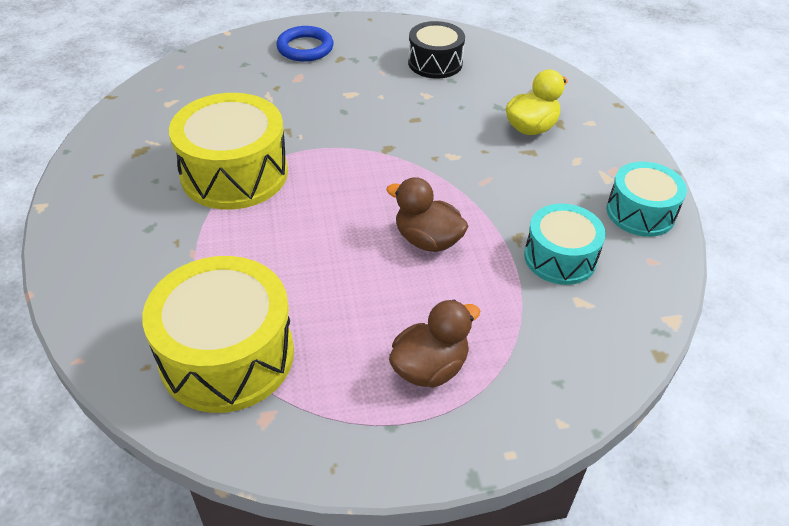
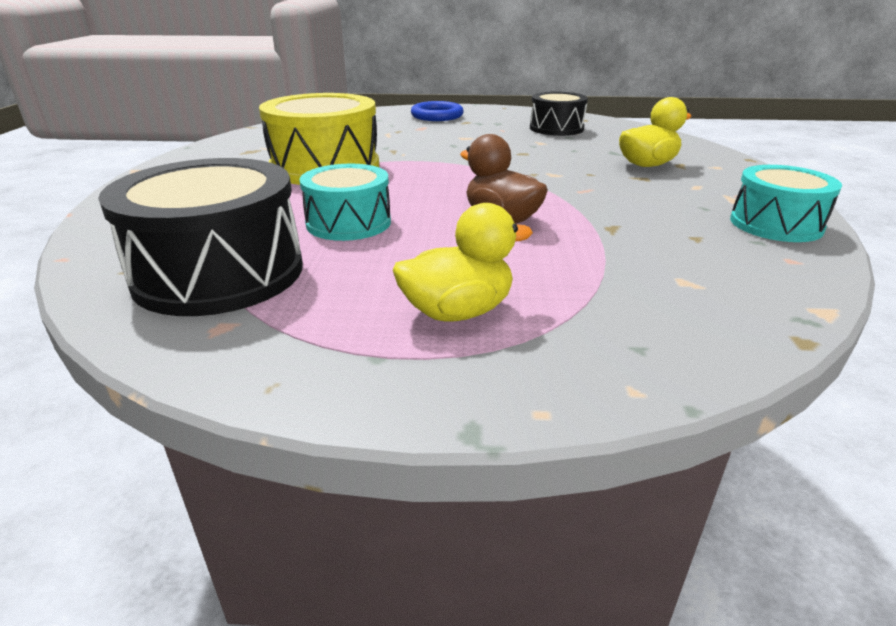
camera: 15 degrees right, 15 degrees down
(227, 355) = (219, 273): yellow drum -> black drum
(429, 368) = (457, 312): brown duck -> yellow duck
(560, 257) = (663, 246): turquoise drum -> turquoise drum (348, 223)

